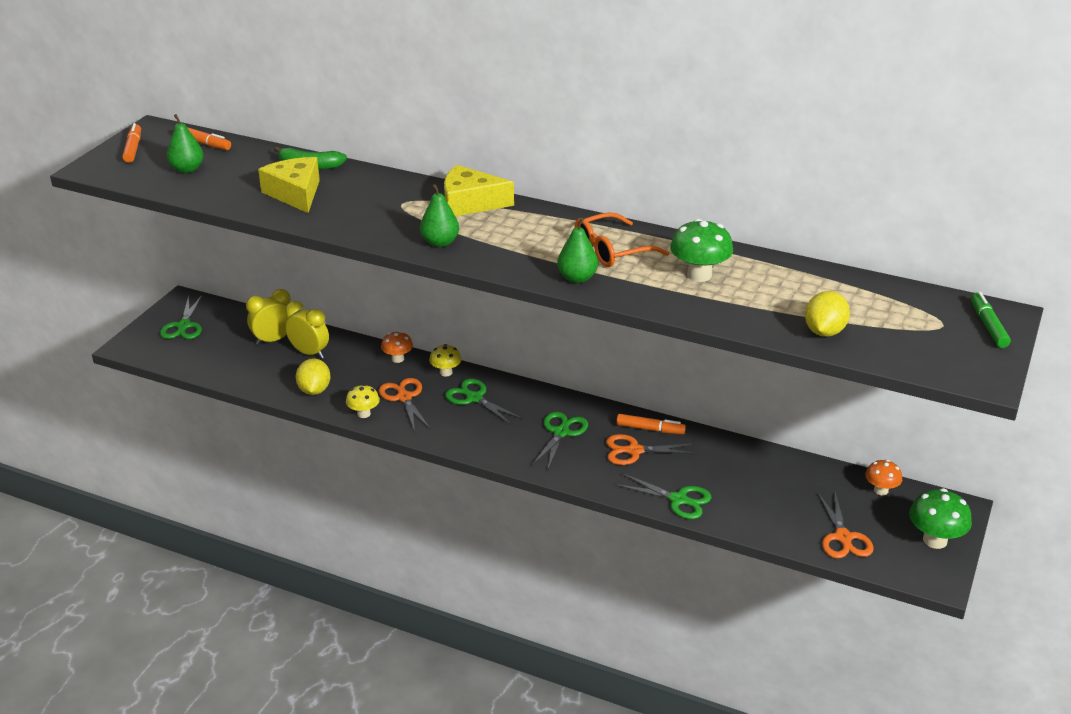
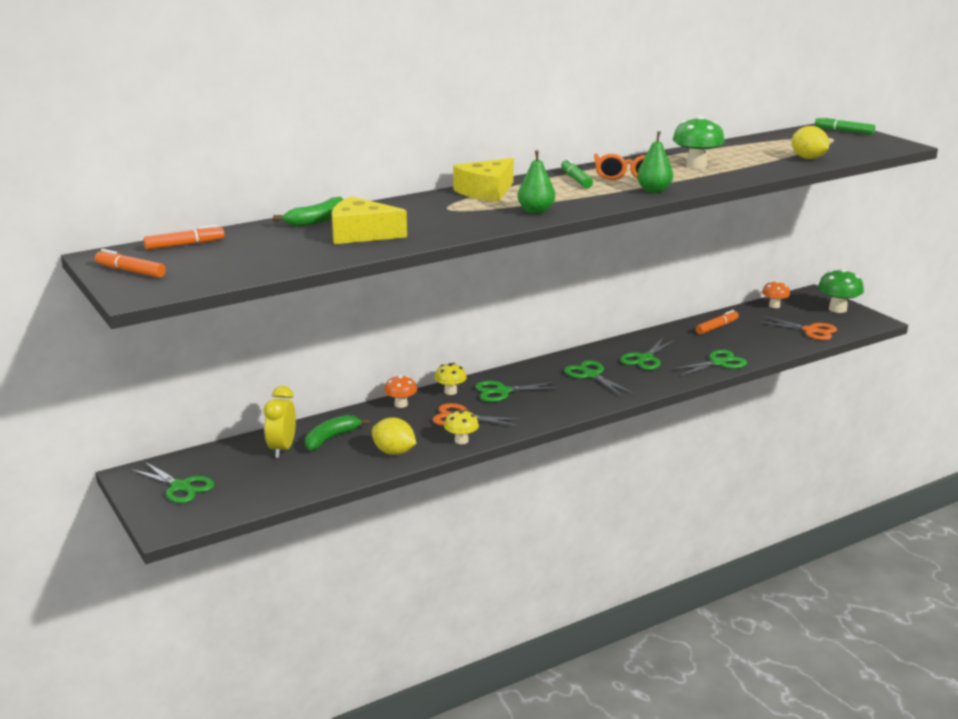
camera: 55 degrees left, 10 degrees down
(187, 169) = (227, 260): green pear -> none
(309, 353) = (331, 438): yellow clock -> green banana
(562, 230) = (576, 179): none -> green marker
(634, 451) = (645, 359): orange scissors -> green scissors
(650, 429) = (626, 346): orange marker -> orange marker (717, 327)

